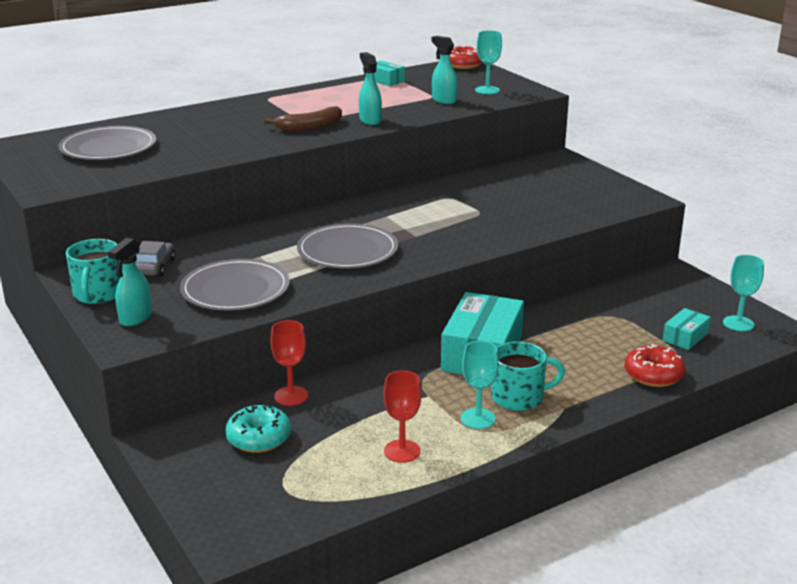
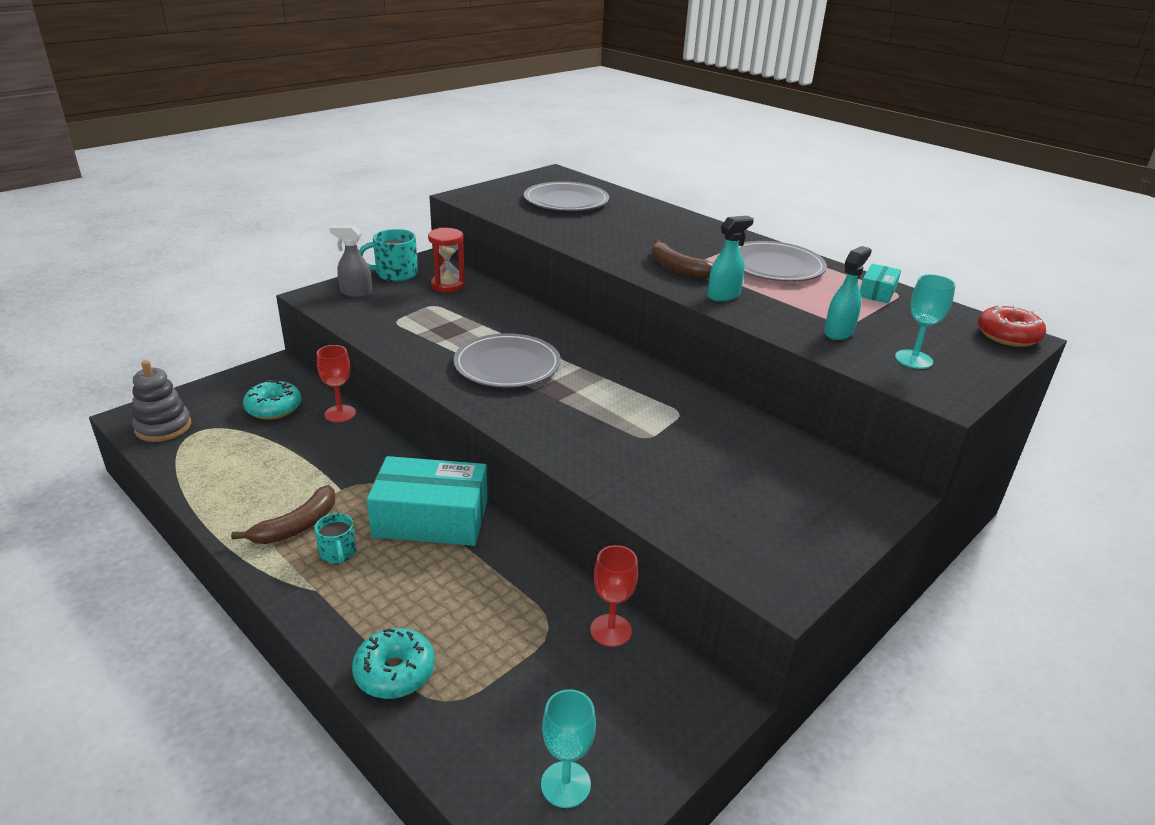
camera: 75 degrees right, 5 degrees up
(135, 318) = (356, 293): turquoise spray bottle -> grey spray bottle
(154, 267) = (448, 285): grey car -> red hourglass
(235, 290) = (411, 323): grey plate -> grey plate (774, 266)
(265, 516) = (163, 427): none -> grey stacking toy
(402, 451) = (244, 484): red goblet -> red goblet (610, 630)
(478, 418) = (297, 526): turquoise goblet -> brown banana
(519, 397) = (338, 552): turquoise mug -> turquoise mug, size x0.62
(653, 375) = (395, 672): red donut -> turquoise donut
(685, 337) = (506, 710): turquoise box -> none

